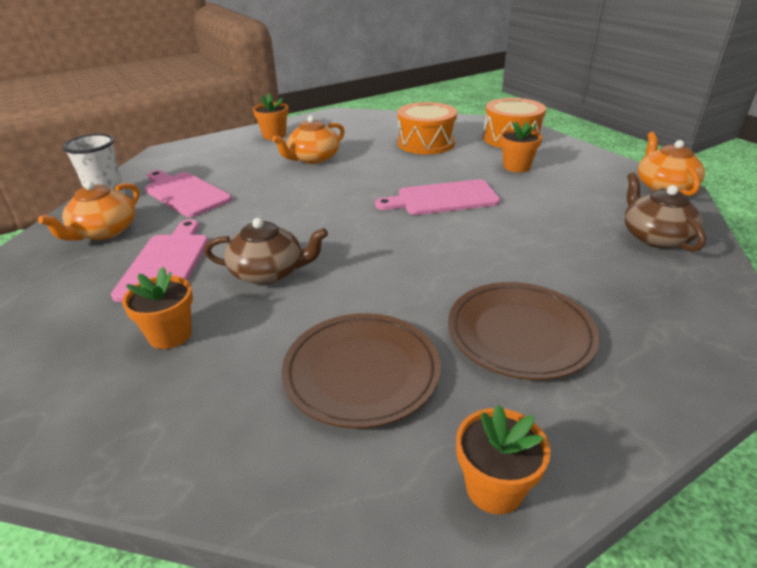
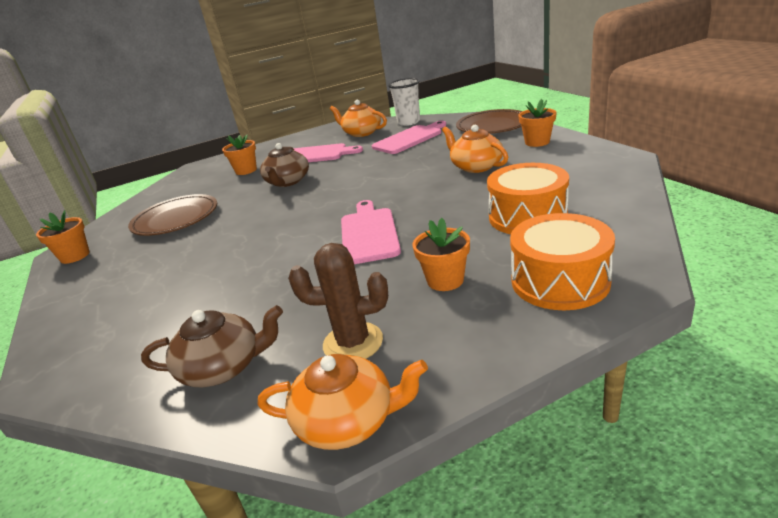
camera: 100 degrees right, 5 degrees down
(520, 333) = (158, 267): brown plate -> brown plate (492, 126)
(599, 191) = (353, 343): none -> brown cactus

